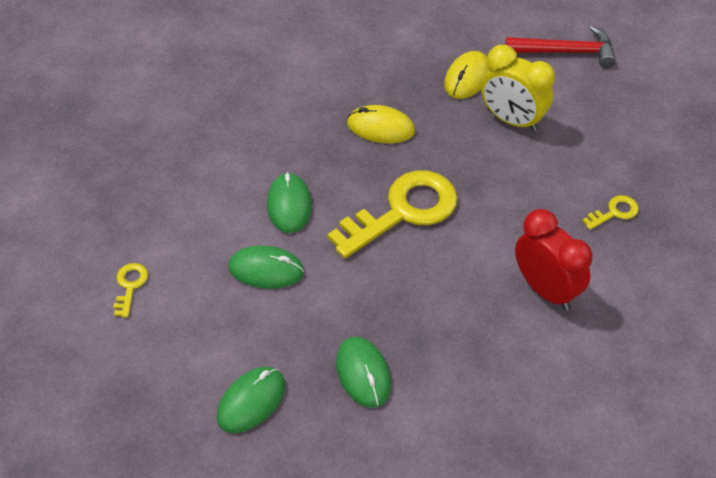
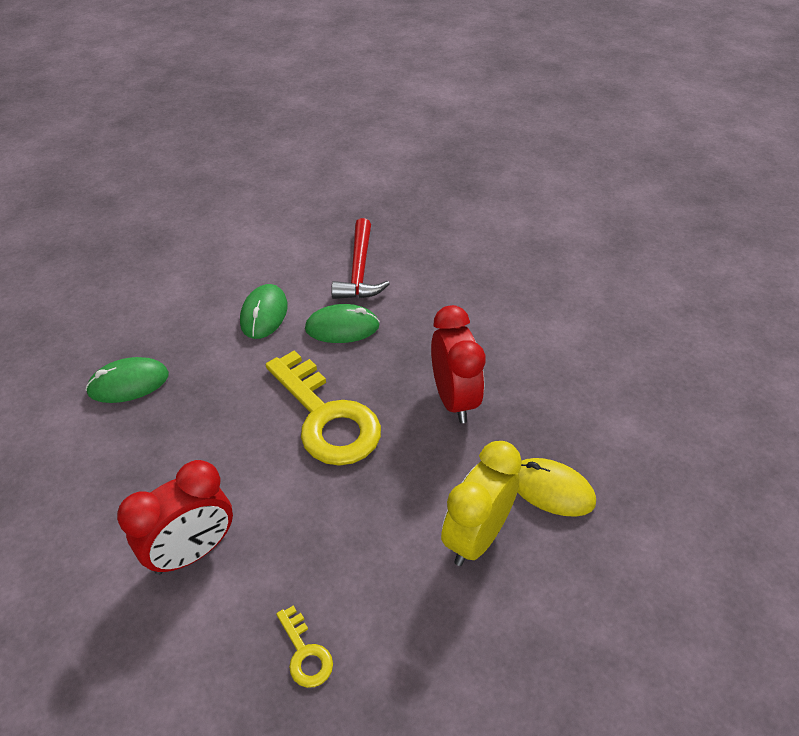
camera: 90 degrees right, 5 degrees down
(130, 286) = (261, 235): yellow key -> none
(251, 401) = (124, 310): green mouse -> none
(380, 127) = (454, 399): yellow mouse -> red clock
(565, 52) = (631, 623): red hammer -> red hammer (359, 270)

